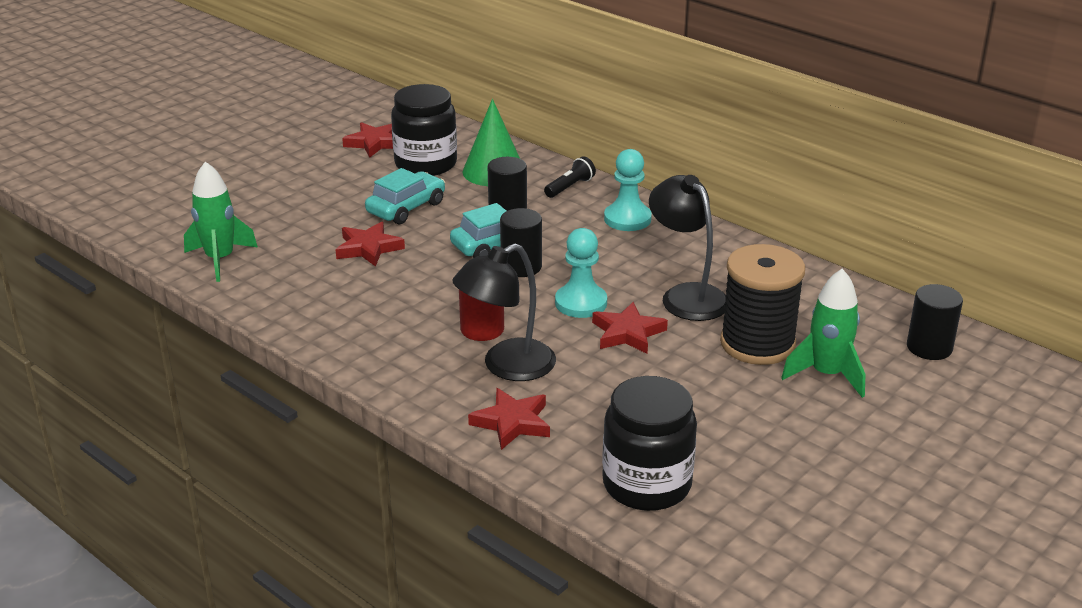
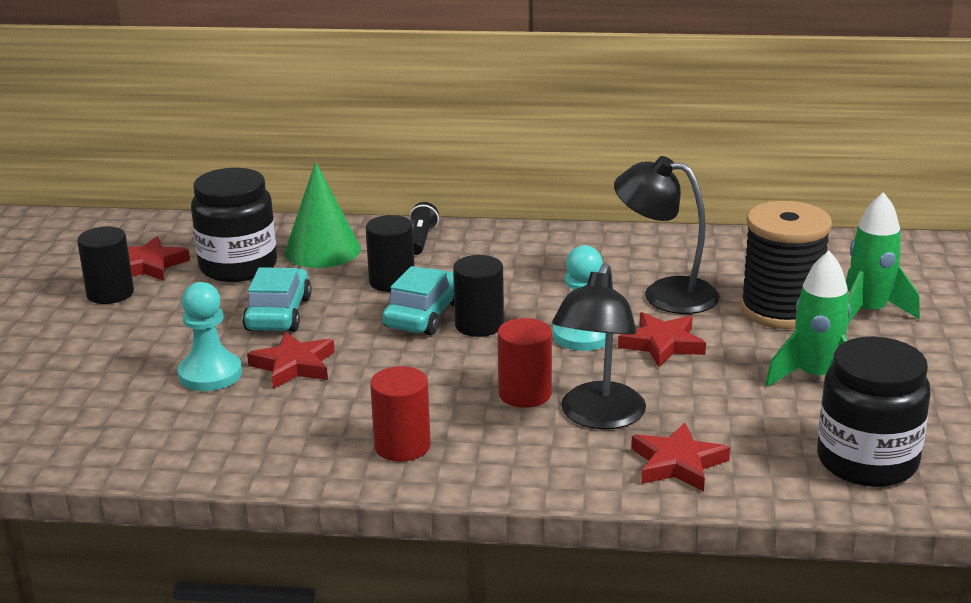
camera: 35 degrees left, 5 degrees down
(220, 259) = (133, 440): green rocket -> green rocket (815, 378)
(359, 331) = (402, 446): none -> red cylinder
(627, 219) = (517, 249): turquoise pawn -> turquoise pawn (210, 374)
(929, 347) = (909, 262): black cylinder -> black cylinder (110, 293)

